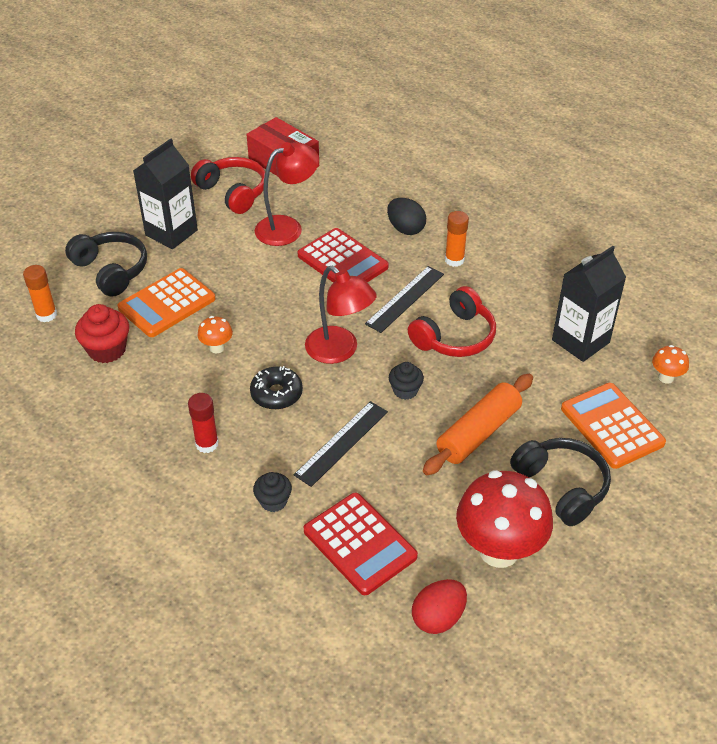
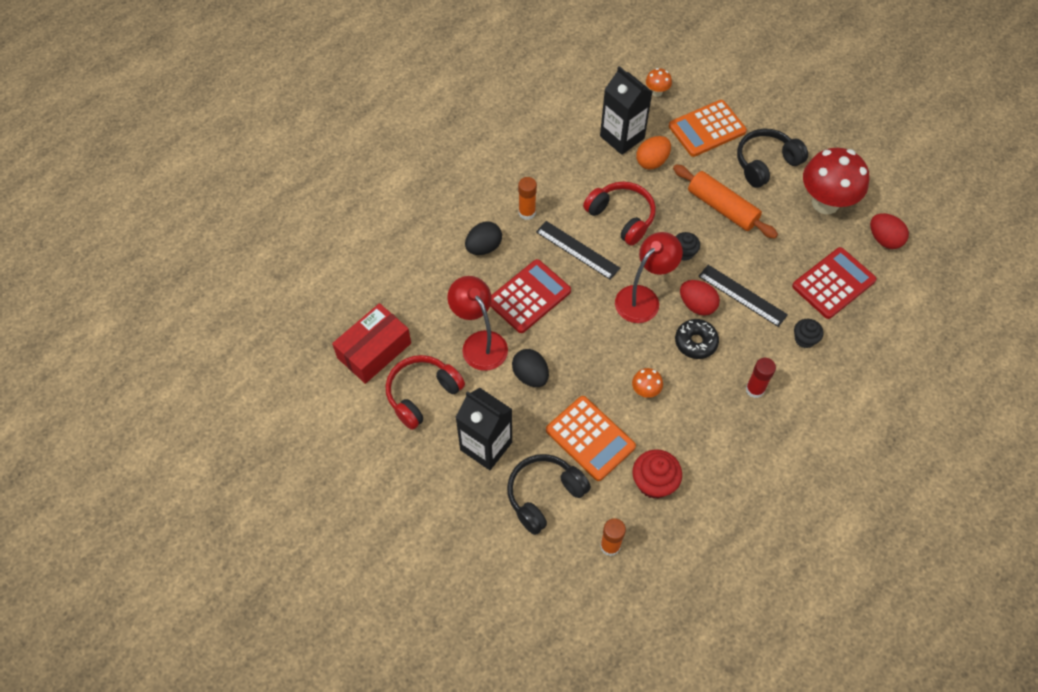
camera: 90 degrees left, 15 degrees up
(246, 262) = (530, 375): none -> black egg
(328, 398) = (697, 305): none -> red egg
(545, 367) = (652, 161): none -> orange egg

